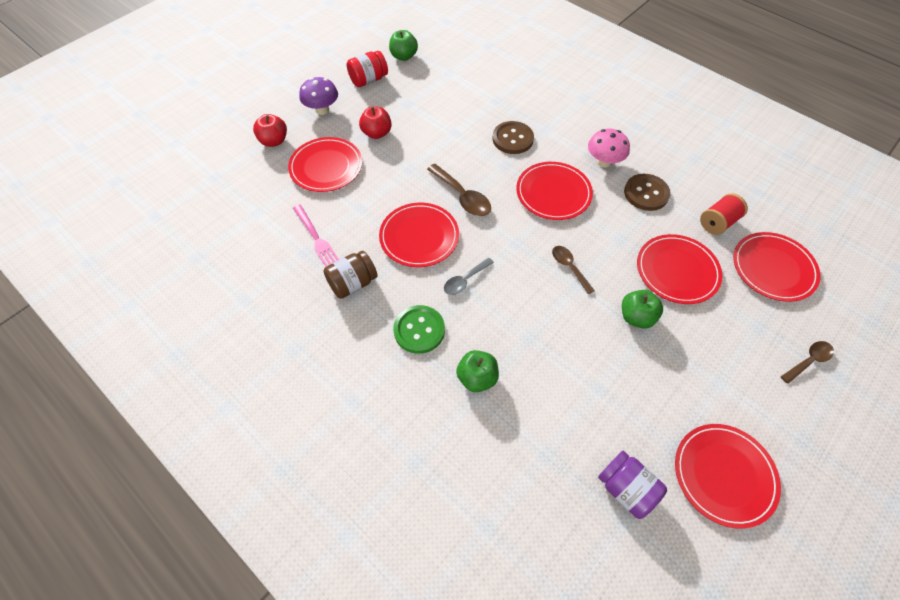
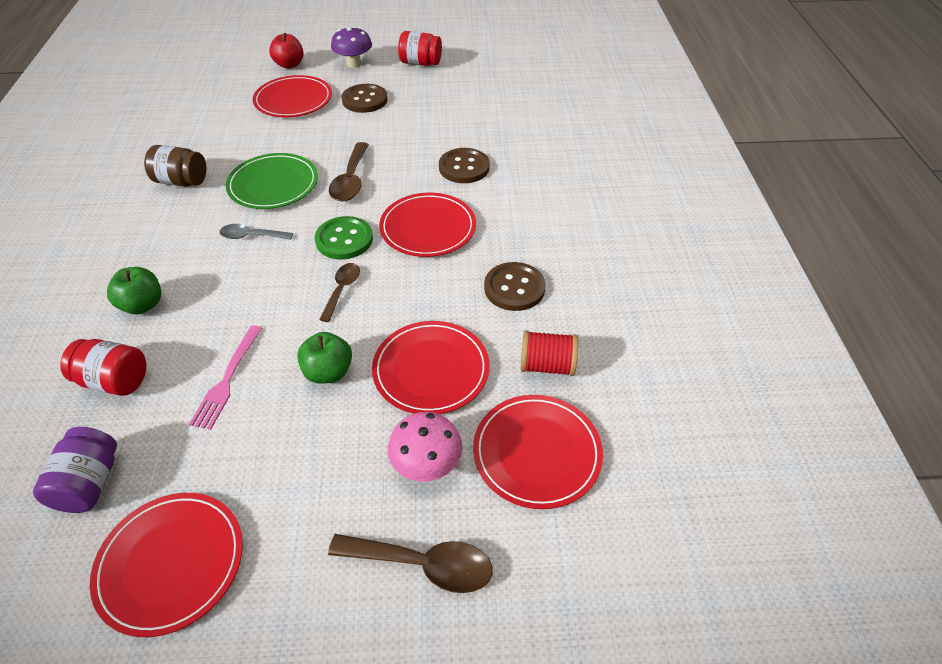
camera: 45 degrees right, 10 degrees down
(316, 238) = (210, 139): pink fork -> pink fork (227, 380)
(377, 133) = (365, 100): red apple -> brown button
(404, 56) = (476, 62): green apple -> none
(419, 237) = (273, 184): red plate -> green plate
(419, 330) = (166, 242): green button -> green button (344, 239)
(541, 431) = (115, 381): none -> red jar
(604, 162) = (517, 236): pink mushroom -> pink mushroom (426, 465)
(808, 361) = (423, 564): brown spoon -> brown spoon, size x1.55

